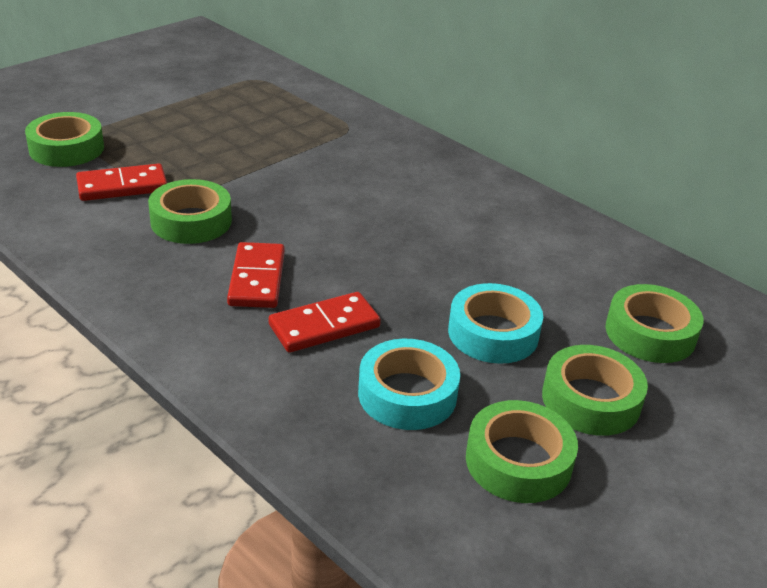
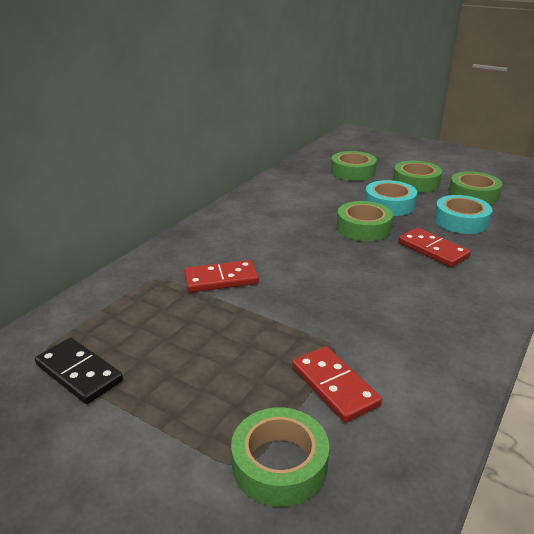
camera: 100 degrees left, 5 degrees down
(191, 221) = (362, 327): green tape -> green tape (363, 228)
(224, 90) = (79, 373): none -> black domino
(257, 279) = (409, 281): red domino -> red domino (221, 279)

